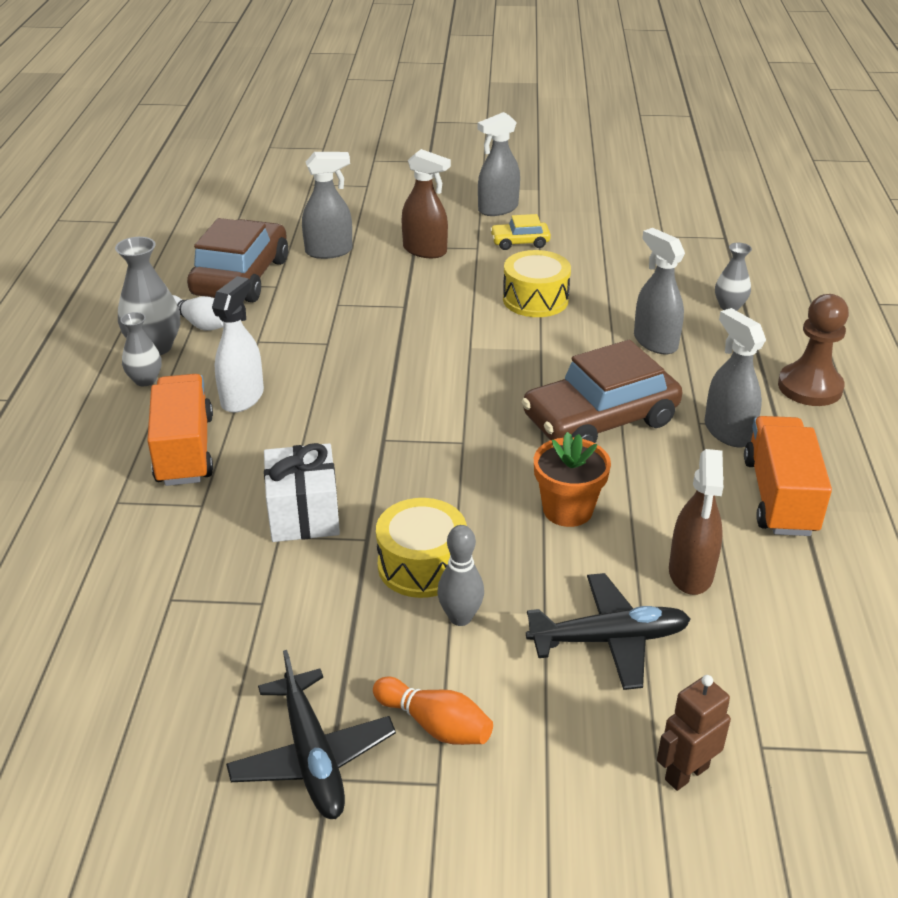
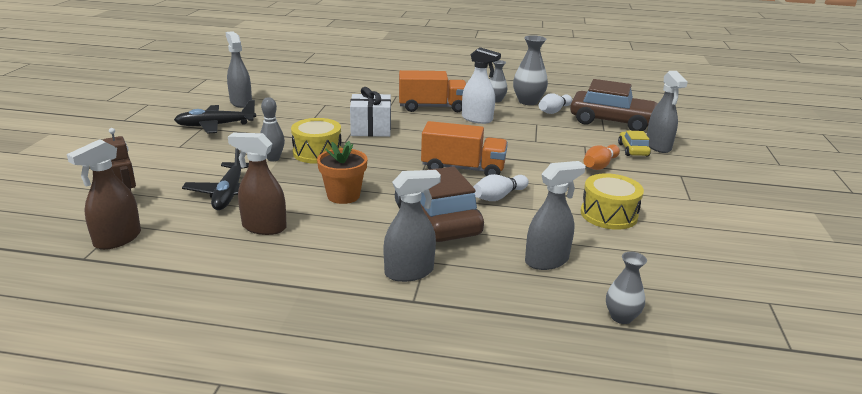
camera: 95 degrees right, 10 degrees down
(425, 250) = (675, 178): brown spray bottle -> brown spray bottle (117, 239)
(435, 725) = (210, 148): orange bowling pin -> orange bowling pin (599, 165)
(497, 209) = (772, 215): grey spray bottle -> grey spray bottle (241, 102)
(519, 374) = (498, 197): none -> white bowling pin
(520, 242) = (710, 219): yellow car -> yellow car (633, 150)
(779, 496) = (321, 279): orange truck -> orange truck (463, 169)
(810, 387) = (470, 335): brown pawn -> none

